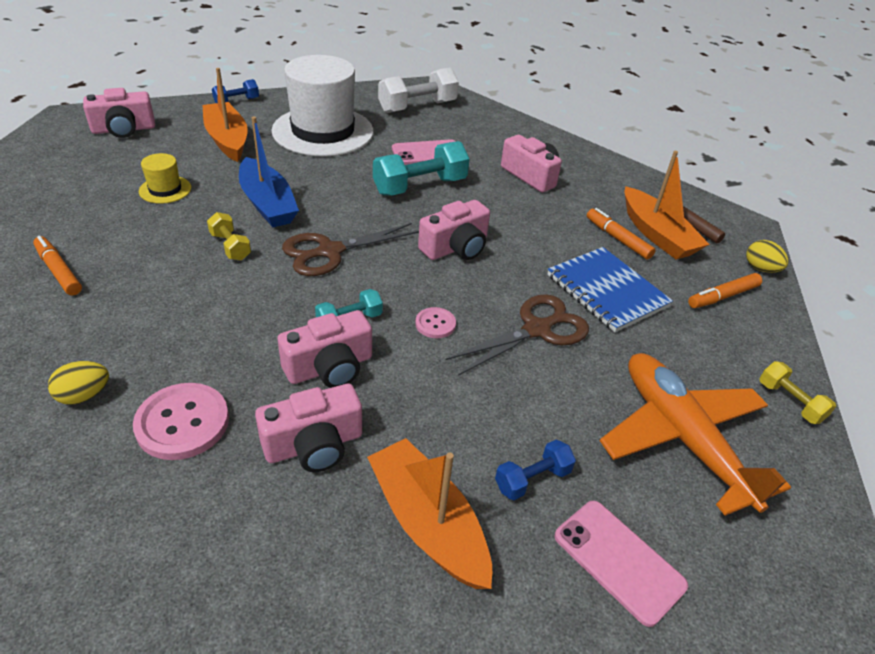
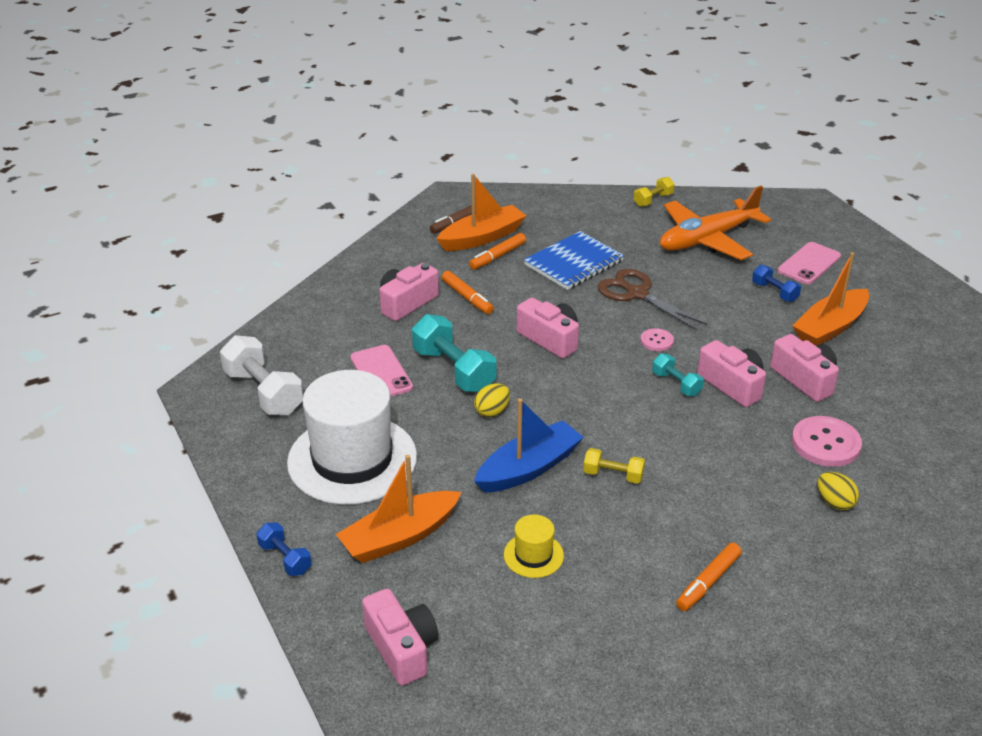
camera: 95 degrees left, 5 degrees down
(230, 246) = (613, 475): yellow dumbbell -> yellow dumbbell turned 60 degrees clockwise
(330, 251) = (590, 410): brown scissors -> none
(722, 296) = (554, 214): orange marker -> orange marker (467, 298)
(760, 269) = (510, 195): yellow egg -> yellow egg (492, 411)

